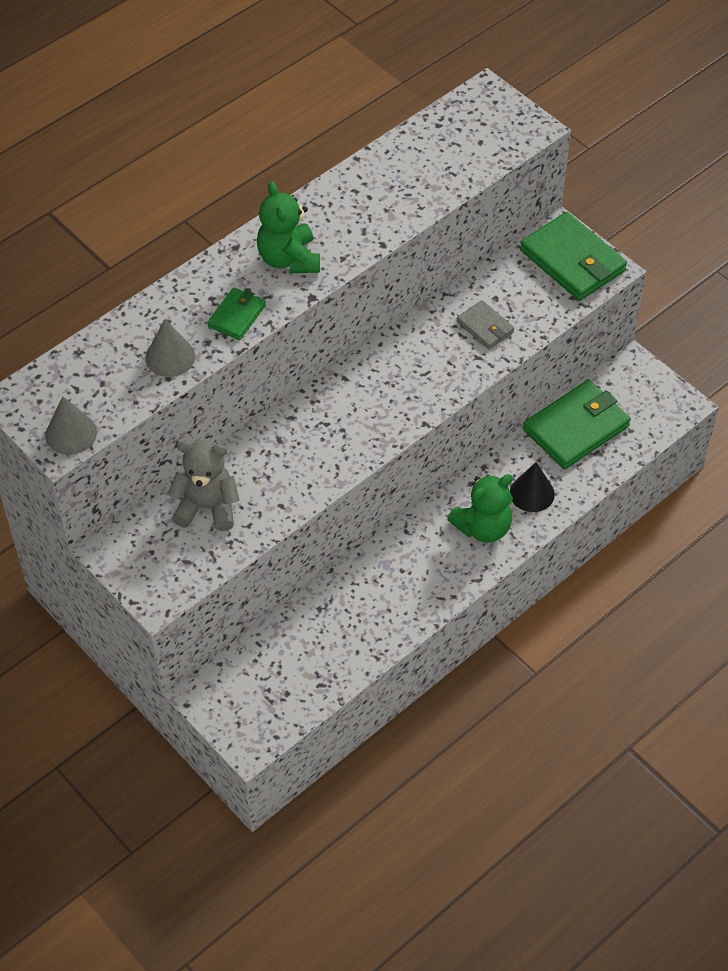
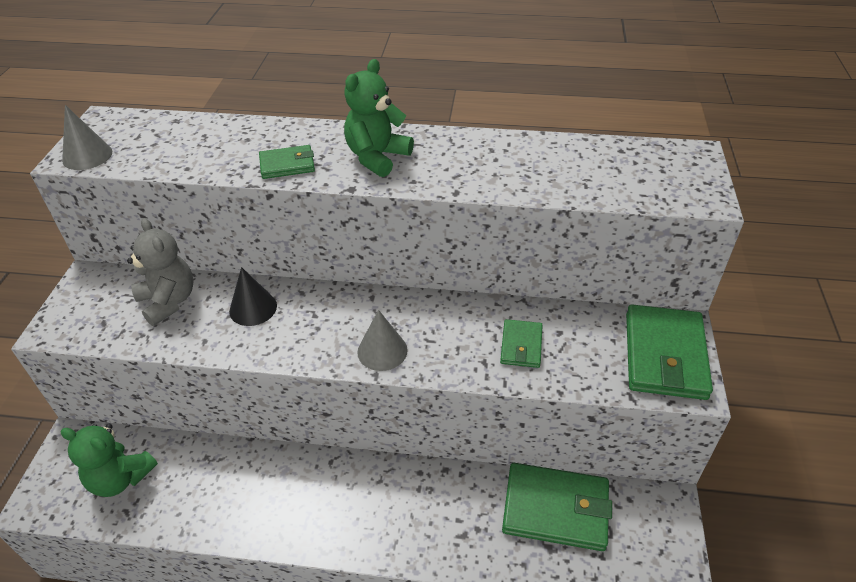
camera: 50 degrees right, 10 degrees down
(170, 357) = (210, 158): grey cone -> grey cone (382, 351)
(483, 527) = (382, 514): green teddy bear -> green teddy bear (120, 478)
(485, 327) = (521, 346): grey wallet -> green wallet
(532, 493) = (453, 526): black cone -> black cone (253, 308)

